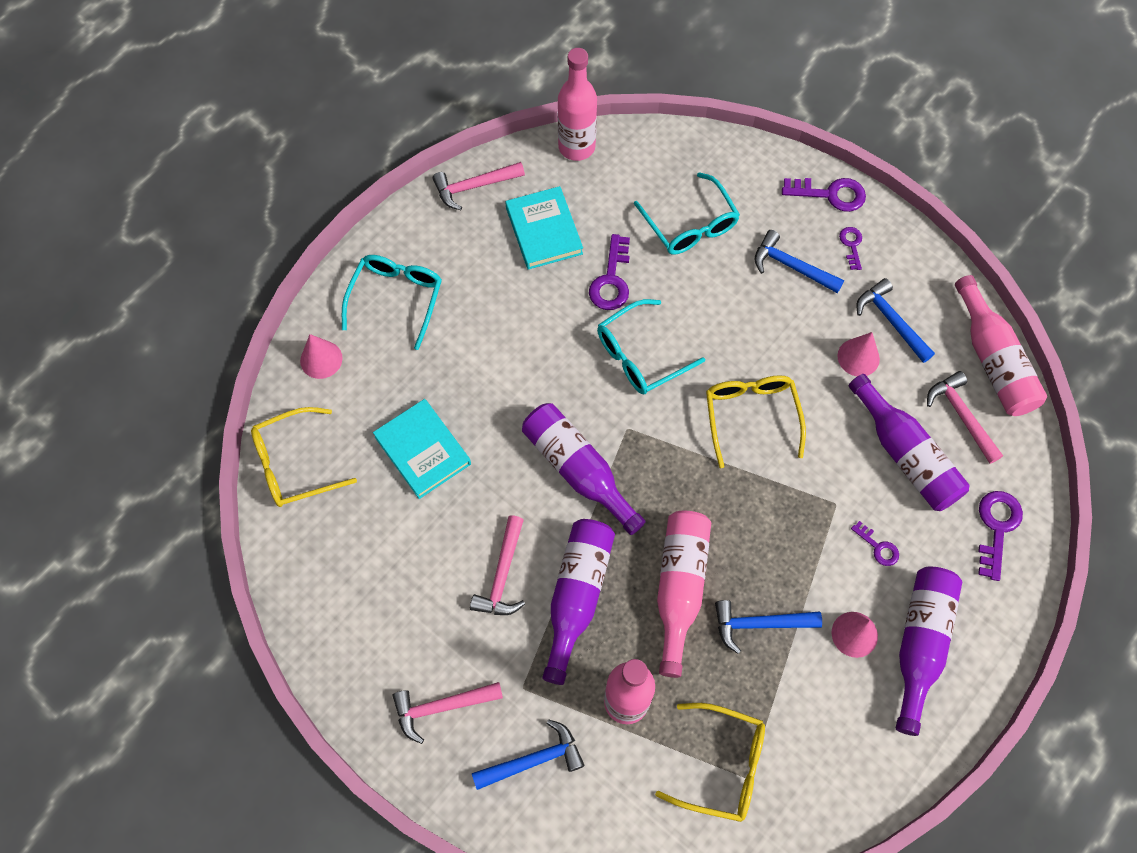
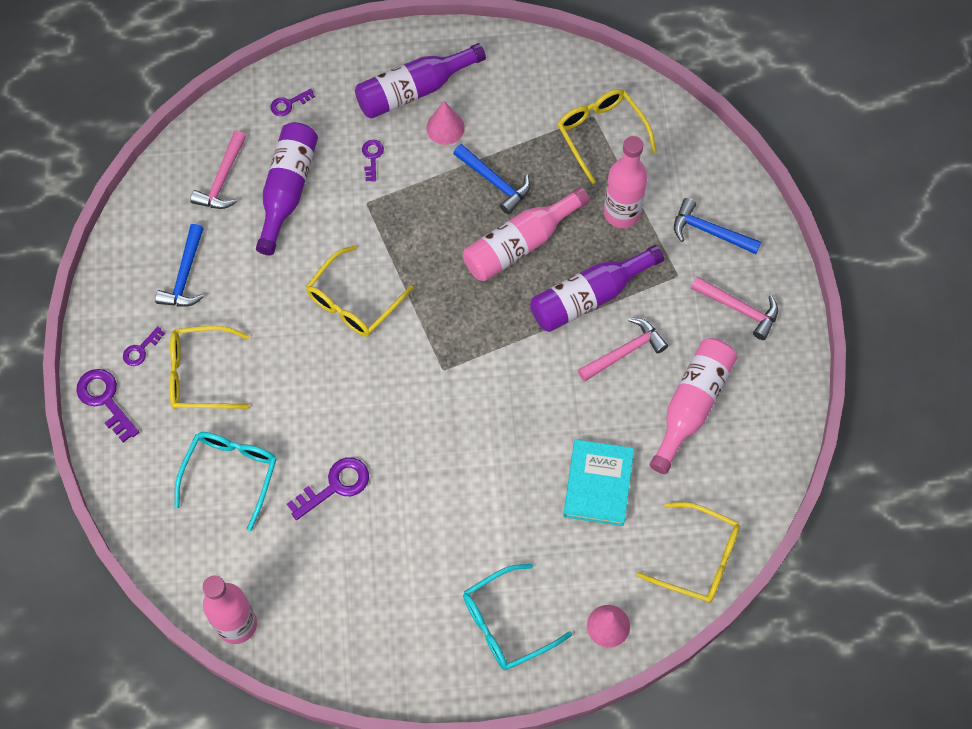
camera: 135 degrees left, 0 degrees up
(474, 186) = (352, 667): pink hammer -> none
(544, 231) = (340, 574): turquoise book -> none
(578, 470) = (505, 373): purple bottle -> none
(640, 355) = (378, 411): turquoise glasses -> none
(791, 266) = (200, 374): blue hammer -> yellow glasses
(858, 357) = (237, 273): pink cone -> none
(993, 360) = (157, 191): pink bottle -> pink bottle (692, 405)
(997, 527) = (288, 104): purple key -> purple key, size x0.58

